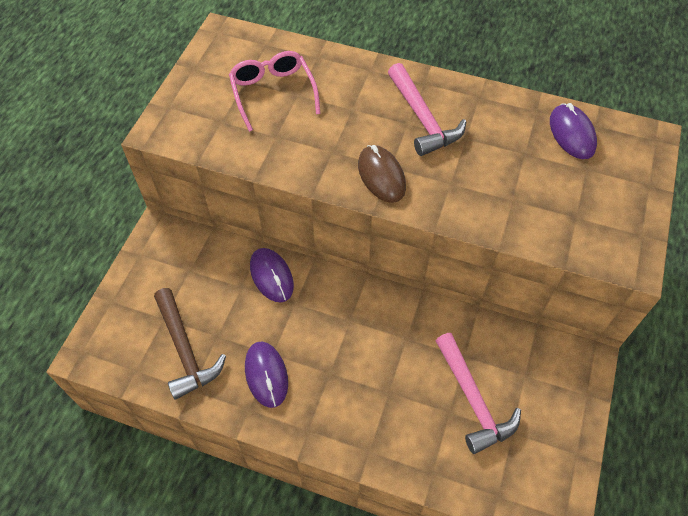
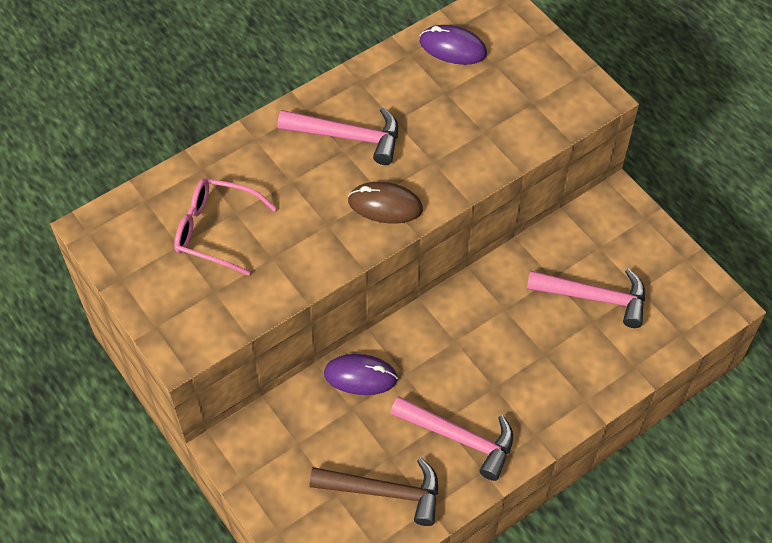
camera: 55 degrees left, 0 degrees up
(266, 375) = (460, 438): purple mouse -> pink hammer

